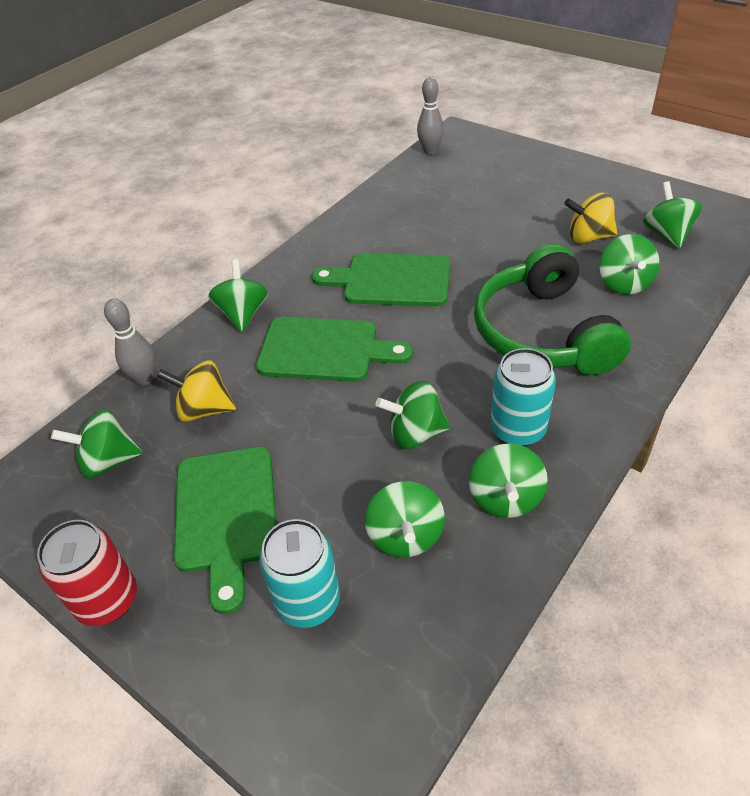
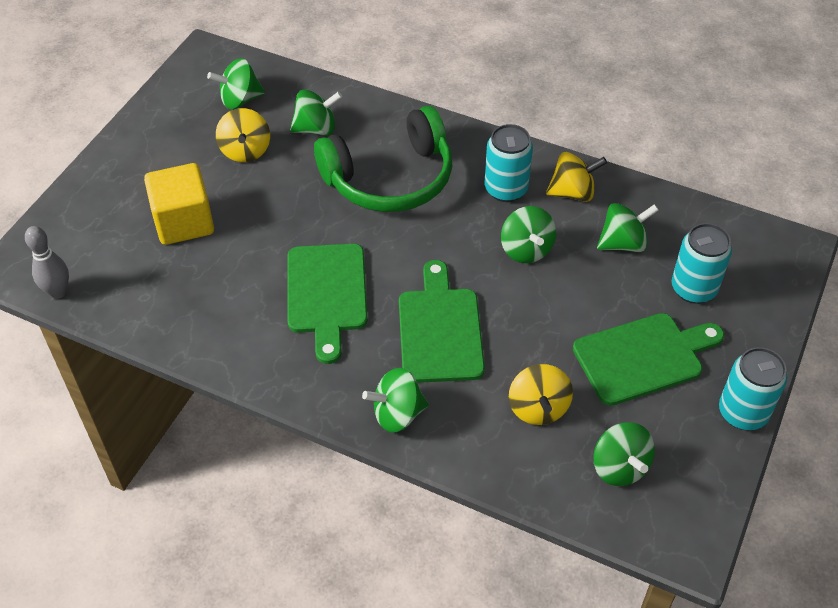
camera: 105 degrees left, 5 degrees up
(107, 600) = (742, 413): red can -> turquoise can
(145, 379) = (511, 476): grey bowling pin -> none
(495, 204) = (184, 222): none -> yellow cube
(505, 498) = (572, 192): green spinning top -> yellow spinning top

